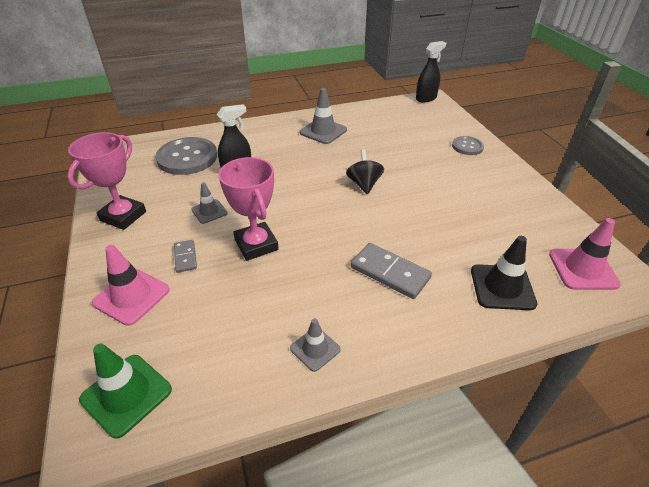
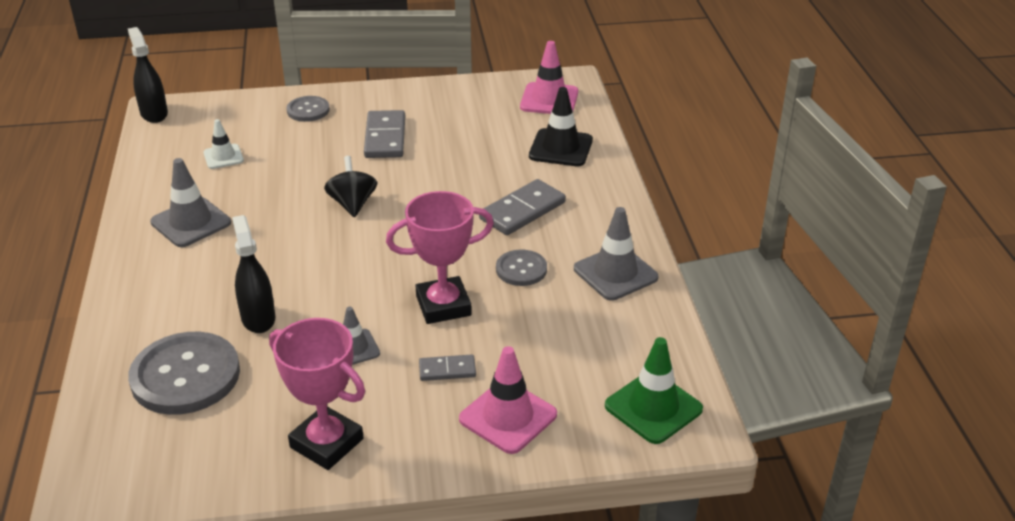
camera: 80 degrees left, 5 degrees down
(307, 282) = (521, 269): none -> grey button
(315, 349) = (615, 273): grey traffic cone -> grey traffic cone, size x1.61
(364, 184) = (352, 204): black spinning top -> black spinning top turned 75 degrees clockwise
(394, 128) = (223, 157): none -> white traffic cone
(454, 184) = (385, 137): none -> grey domino

